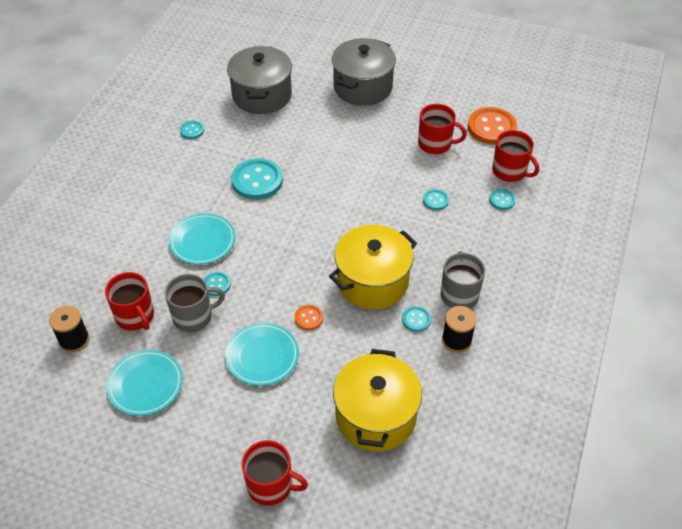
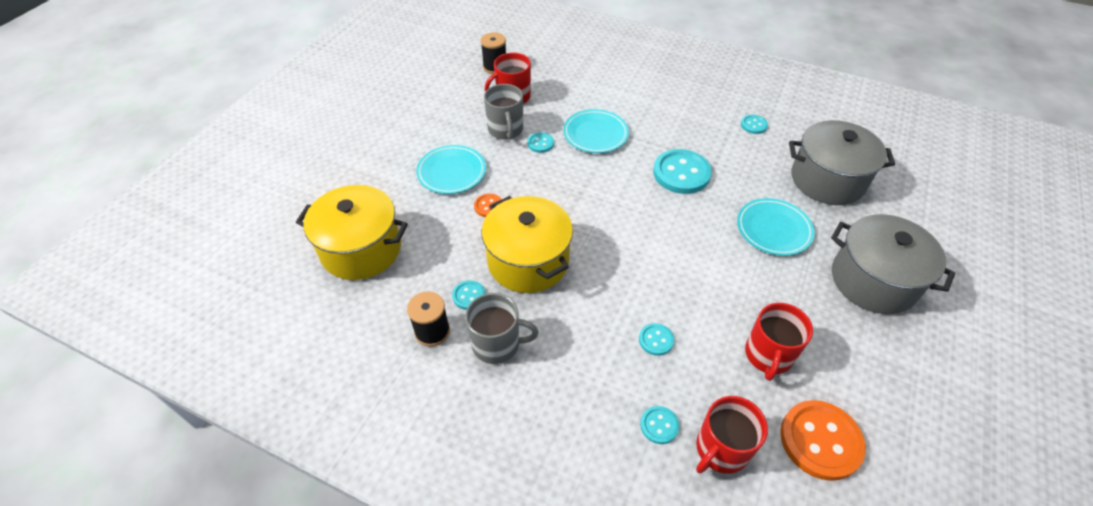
camera: 95 degrees right, 0 degrees up
(145, 385) = (441, 104): turquoise plate -> turquoise plate (773, 229)
(271, 485) = (321, 175): red mug -> none

